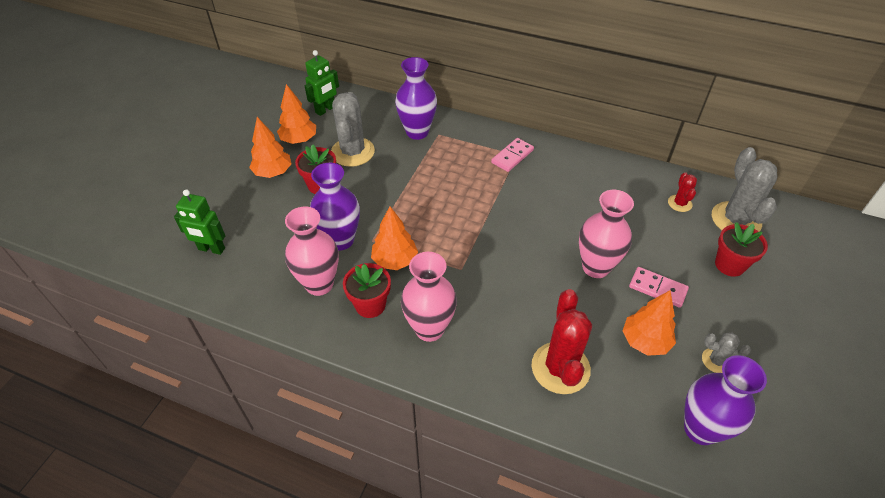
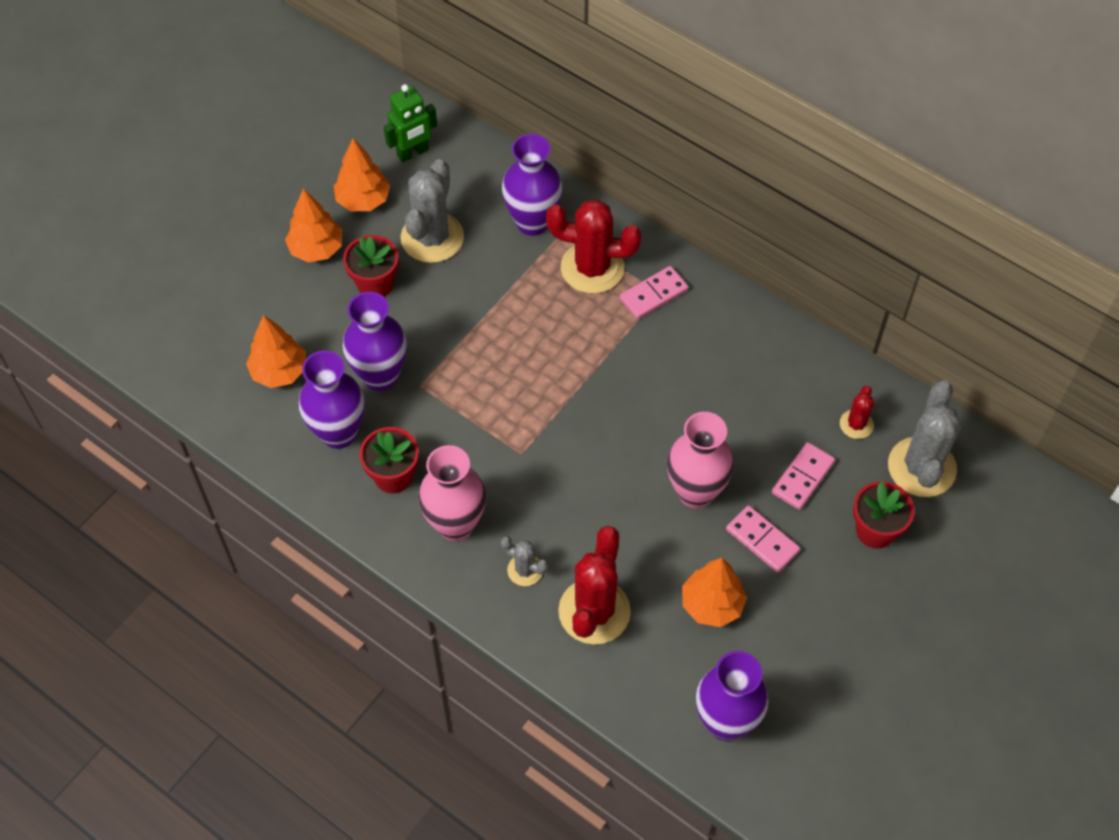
camera: 15 degrees right, 10 degrees up
(211, 249) = (216, 351): green robot -> none
(319, 284) = (339, 433): pink vase -> purple vase
(395, 260) = (441, 422): orange tree -> orange tree (279, 371)
(466, 149) = (592, 268): none -> red cactus
(663, 242) = (802, 477): none -> pink domino
(716, 360) = (788, 649): grey cactus -> grey cactus (525, 570)

